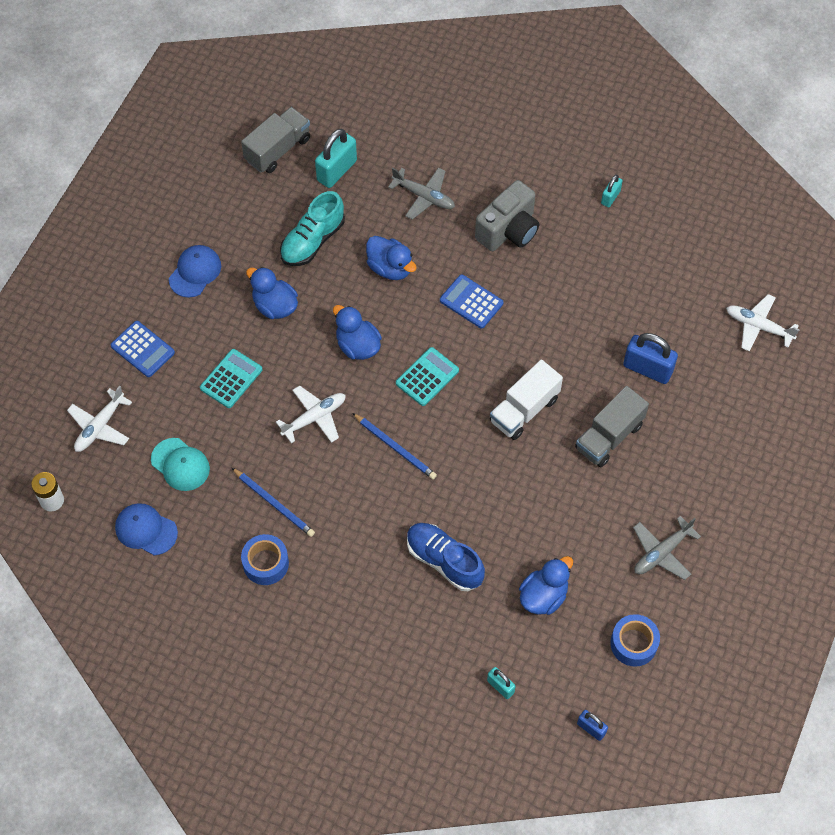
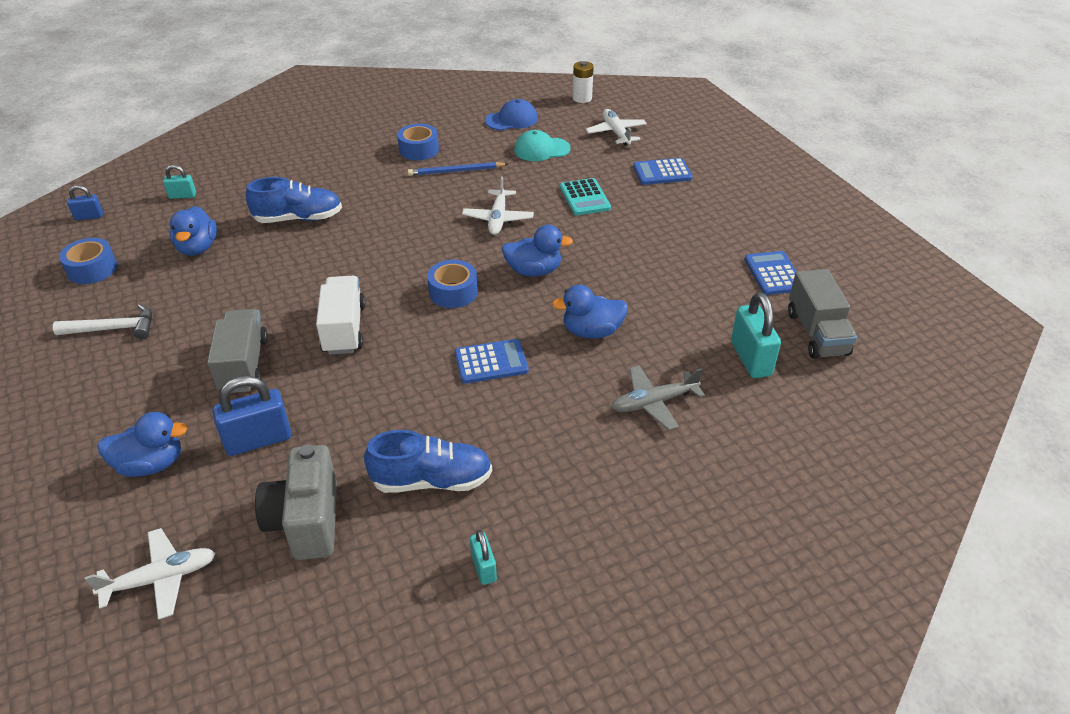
camera: 130 degrees right, 20 degrees down
(195, 272) = (712, 224): blue cap -> none
(229, 203) = (773, 274): none -> blue calculator
(275, 306) = (628, 248): blue duck -> blue duck (151, 464)
(312, 241) = (676, 301): turquoise shoe -> none
(395, 447) = (417, 243): blue pencil -> none
(427, 377) = (453, 292): turquoise calculator -> blue tape
(508, 230) = (540, 442): grey camera -> grey camera (306, 521)
(585, 260) = (432, 480): none -> blue shoe
(662, 552) = (114, 329): grey plane -> white hammer

